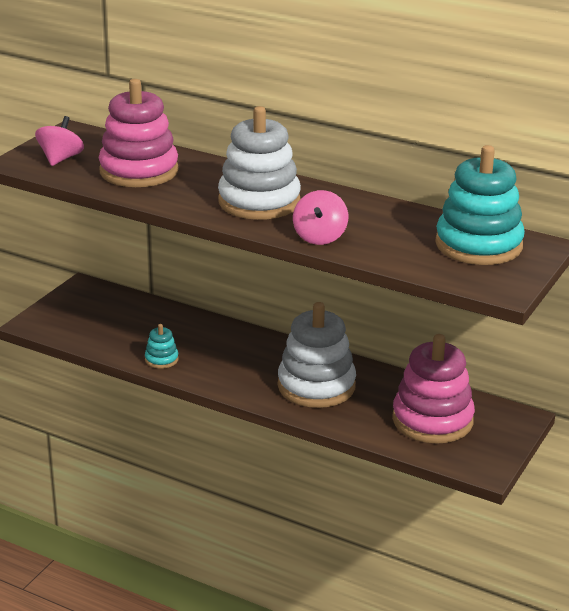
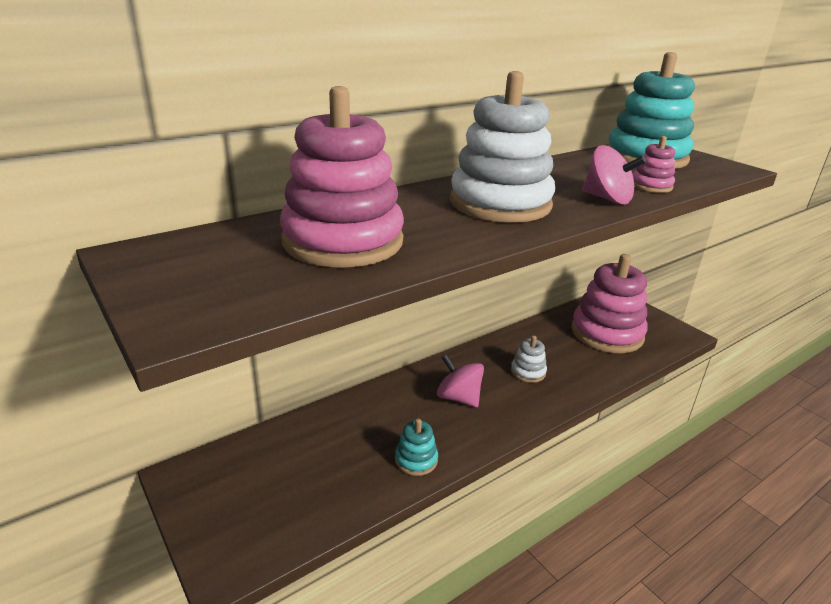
camera: 65 degrees left, 0 degrees up
(60, 159) = (224, 283): pink spinning top -> pink spinning top (458, 398)
(316, 386) = (528, 372): white stacking toy -> white stacking toy, size x0.44
(381, 252) = (651, 186): none -> pink stacking toy

